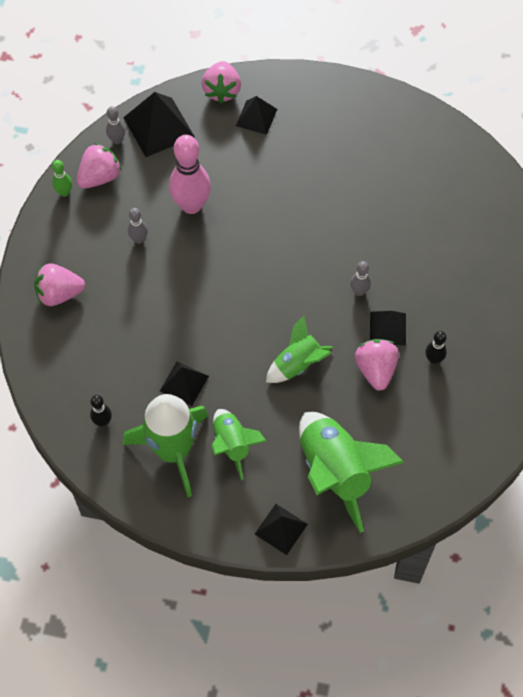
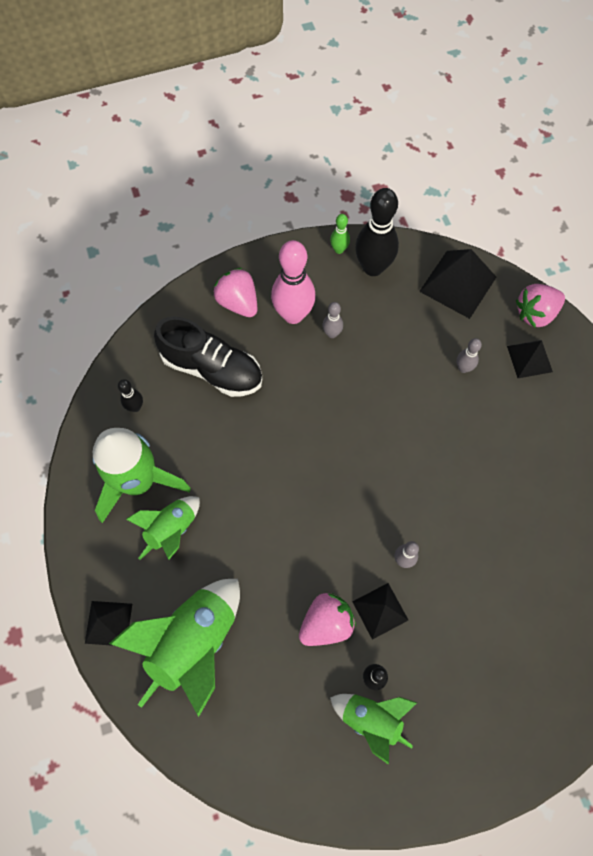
camera: 60 degrees right, 5 degrees up
(100, 177) = (373, 267): pink strawberry -> black bowling pin
(108, 345) = (212, 369): none -> black shoe
(117, 140) = (420, 259): grey bowling pin -> grey bowling pin (463, 368)
(184, 383) = (210, 453): black pyramid -> none
(191, 205) = (395, 356): pink bowling pin -> pink bowling pin (293, 314)
(298, 364) = (288, 544): green rocket -> green rocket (371, 719)

